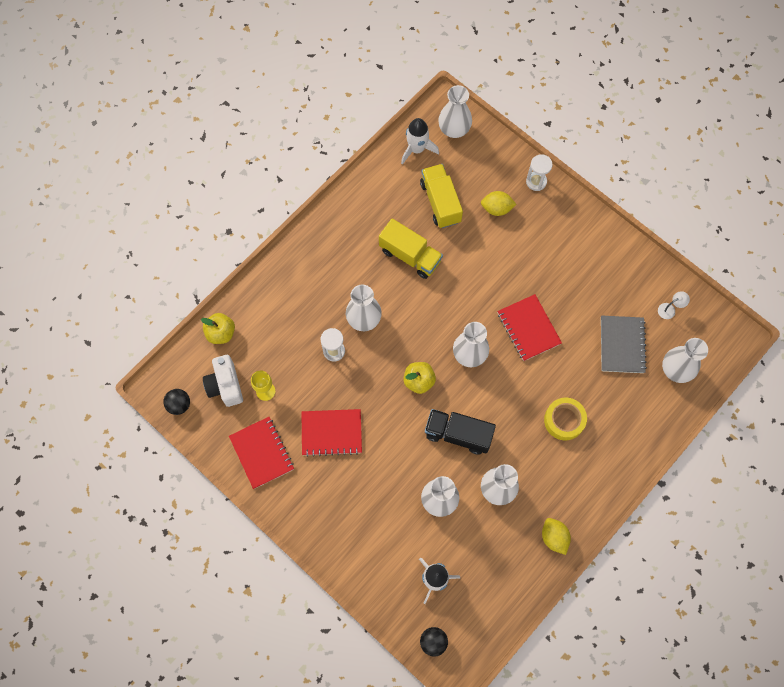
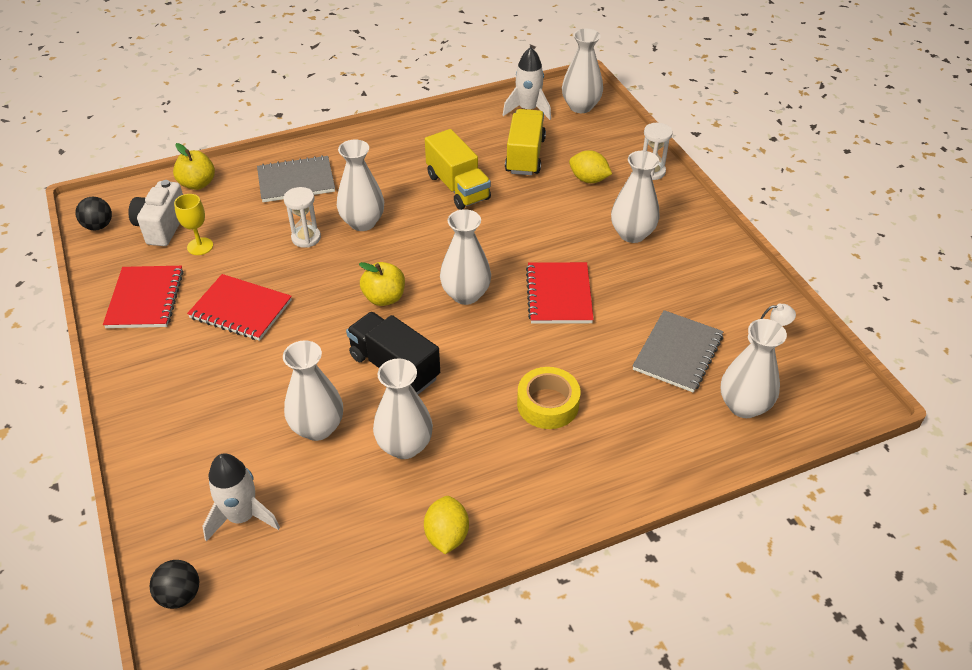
camera: 25 degrees right, 25 degrees down
(291, 299) = (296, 181): none -> grey notebook
(550, 251) = (632, 234): none -> white vase

